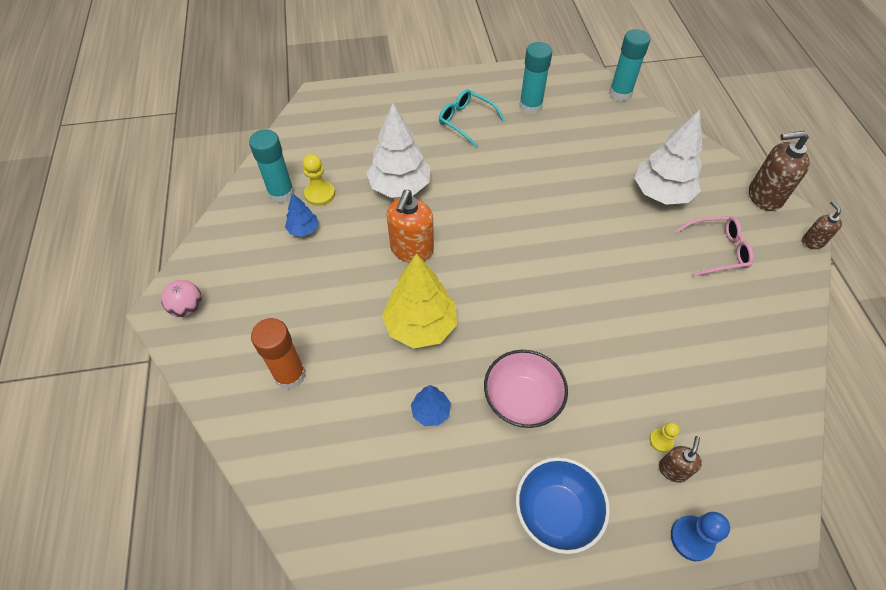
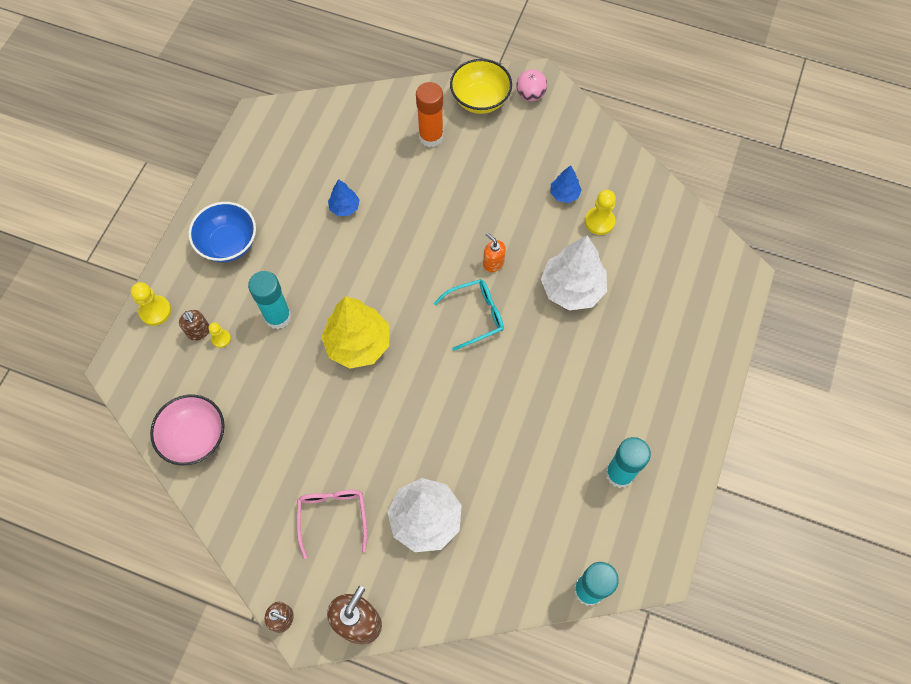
camera: 120 degrees right, 10 degrees up
(215, 351) = (480, 100): none -> yellow bowl
(281, 193) = (617, 193): turquoise glue stick -> turquoise glue stick (278, 316)
(412, 250) = (493, 263): orange soap dispenser -> orange soap dispenser, size x0.55
(421, 325) = (416, 234): yellow tree -> yellow tree (358, 344)
(466, 121) = (630, 394): turquoise glasses -> turquoise glasses (475, 315)
(522, 400) = (312, 268): pink bowl -> pink bowl (195, 437)
(692, 538) = (155, 311): blue pawn -> yellow pawn
(717, 250) = (332, 517): pink glasses -> pink glasses turned 150 degrees clockwise

